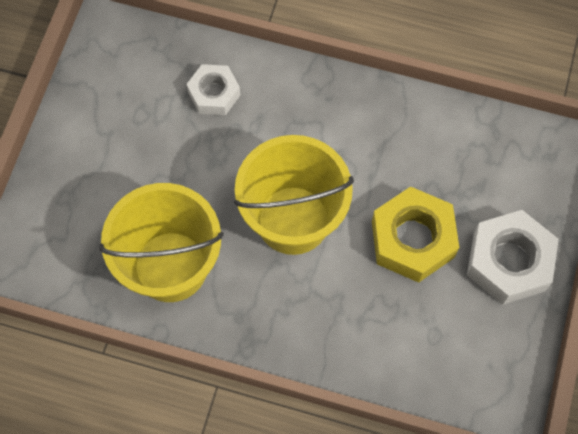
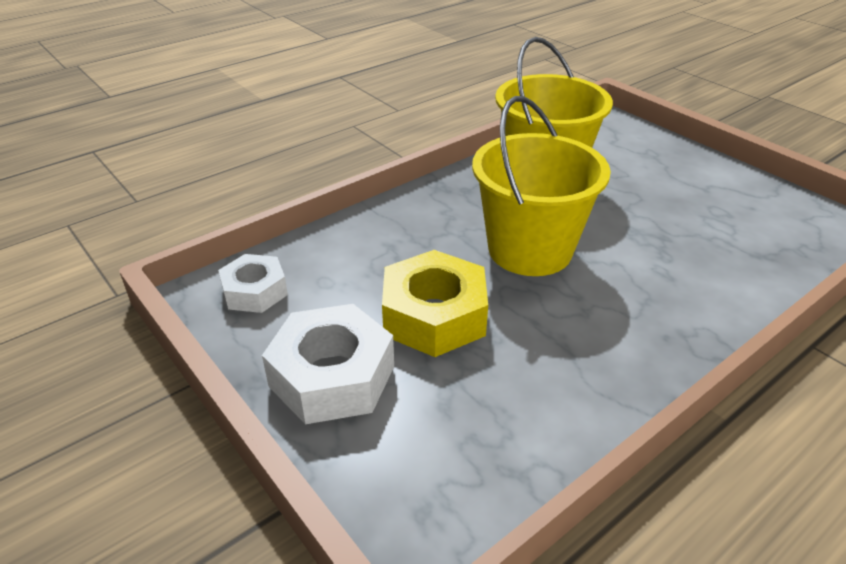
camera: 125 degrees right, 30 degrees down
(214, 94) = (720, 259): white nut -> white nut (255, 291)

